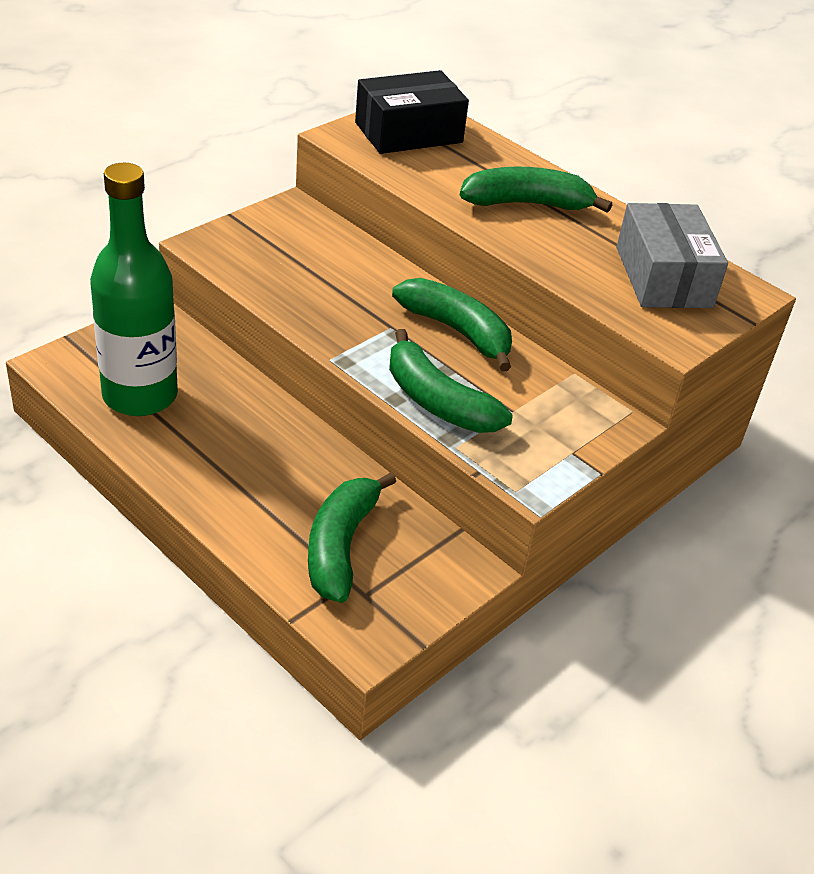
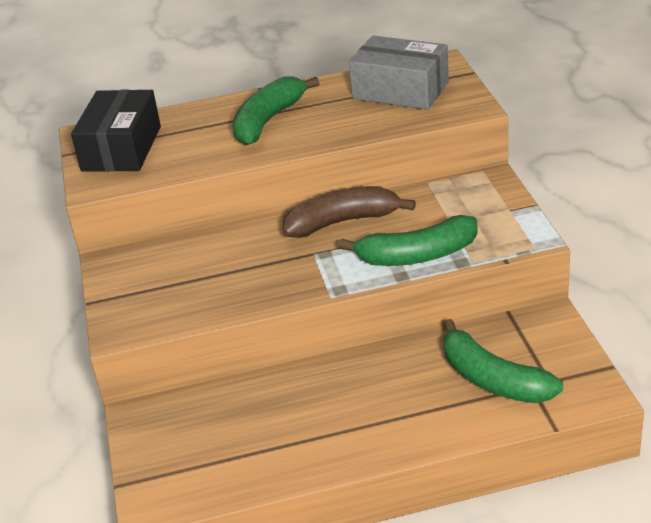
camera: 50 degrees left, 5 degrees down
(140, 396) = (239, 453): green bottle -> none
(457, 331) = (342, 222): green banana -> brown banana

